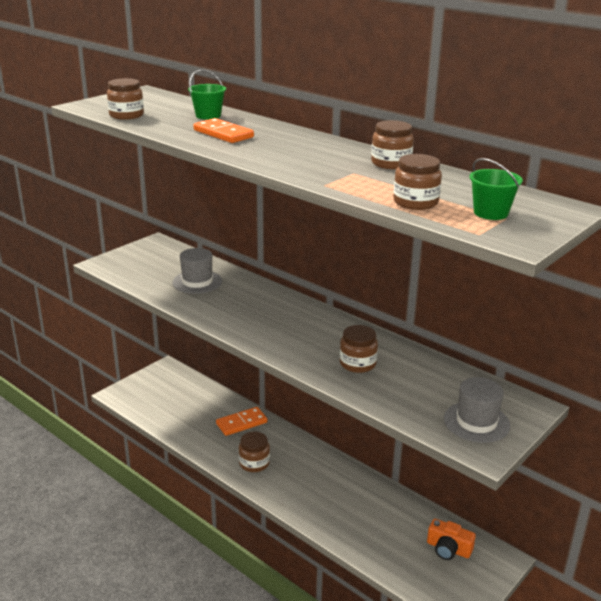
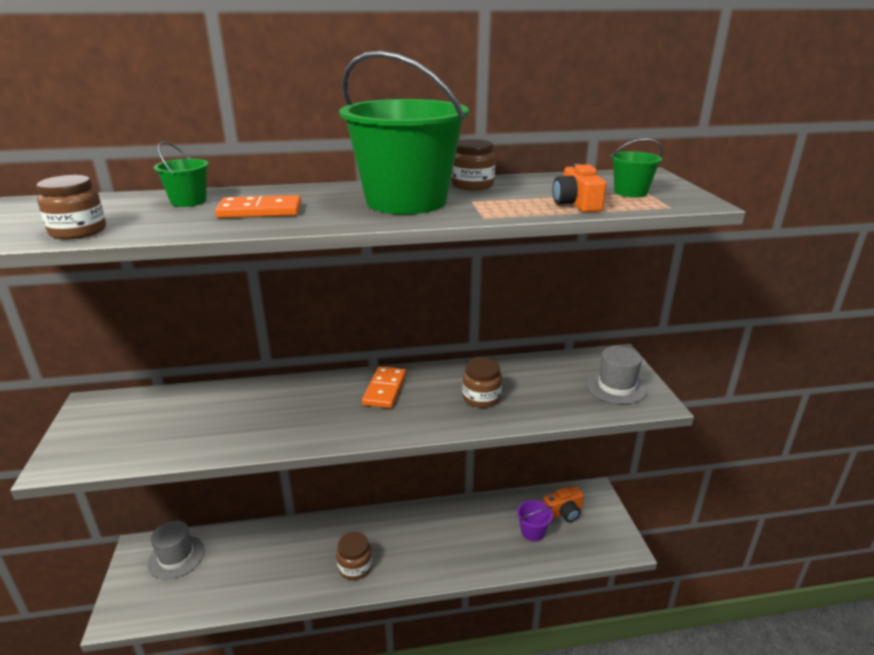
camera: 50 degrees left, 0 degrees up
(197, 282) = (217, 416): grey hat -> grey hat (176, 557)
(241, 423) = (293, 542): orange domino -> orange domino (384, 389)
(313, 157) = (406, 201): none -> green bucket
(401, 540) = (533, 532): none -> purple bucket
(415, 202) = (576, 204): brown jar -> orange camera

